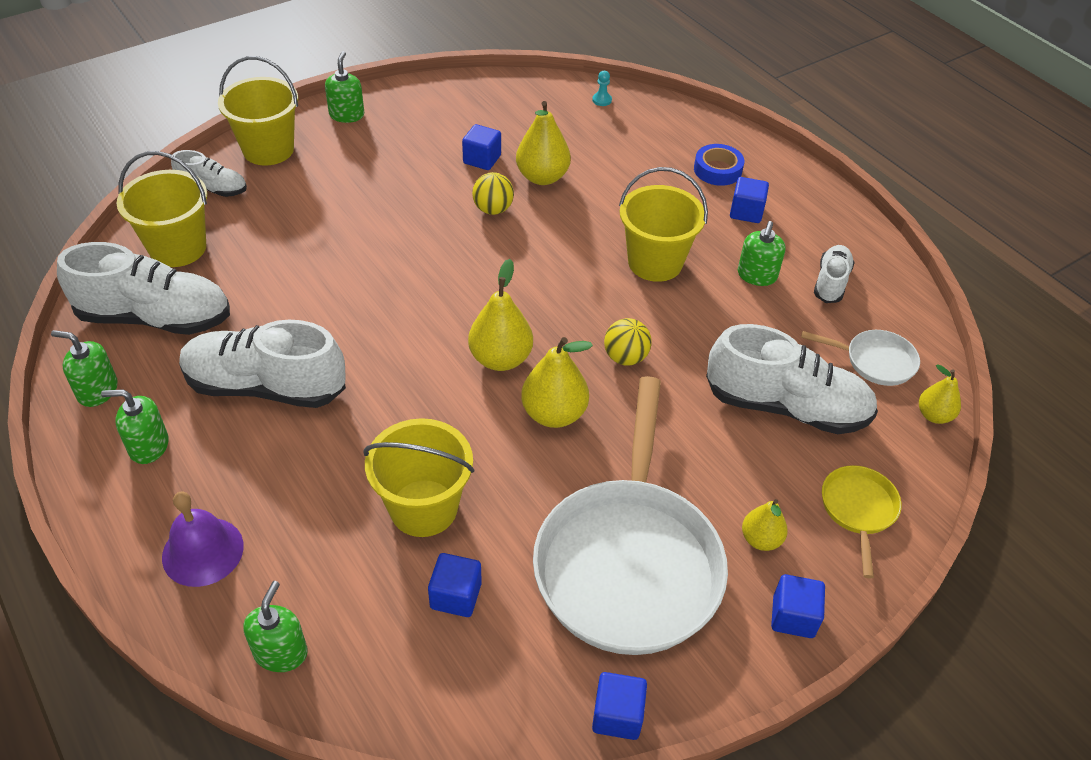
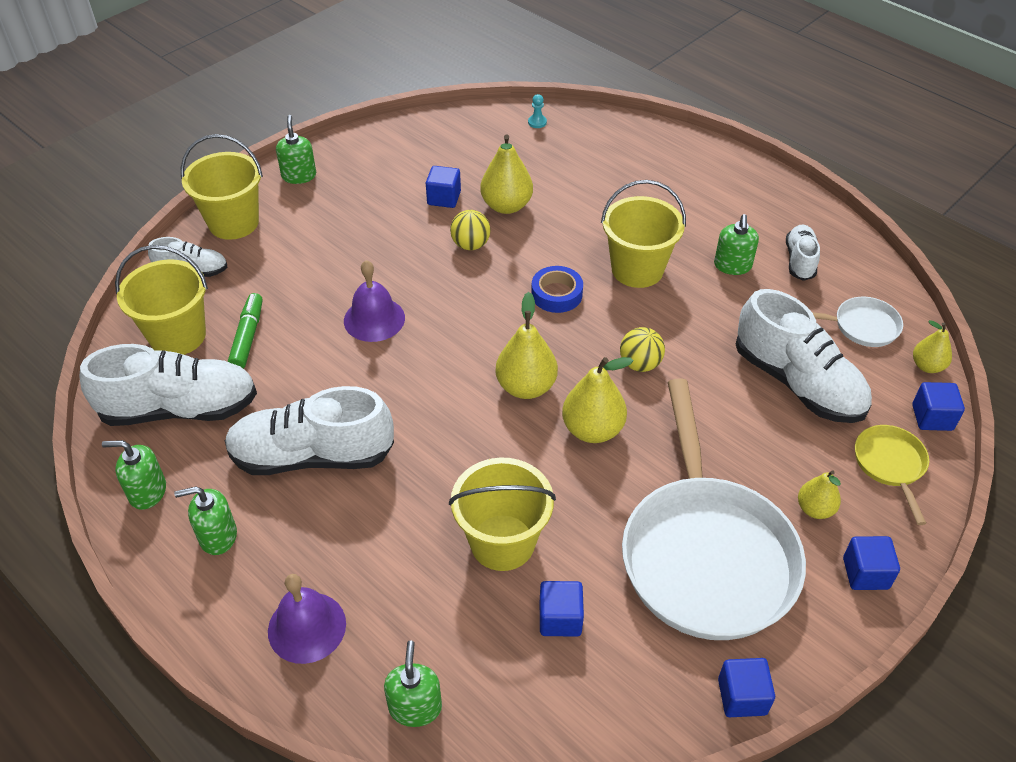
camera: 10 degrees left, 0 degrees up
(243, 261) = (247, 337): none -> green marker
(372, 265) = (374, 319): none -> purple bell
(717, 170) = (665, 172): blue tape -> blue tape (556, 294)
(746, 212) = (704, 207): blue cube -> blue cube (932, 417)
(786, 406) = (797, 383): white shoe -> white shoe turned 45 degrees clockwise

